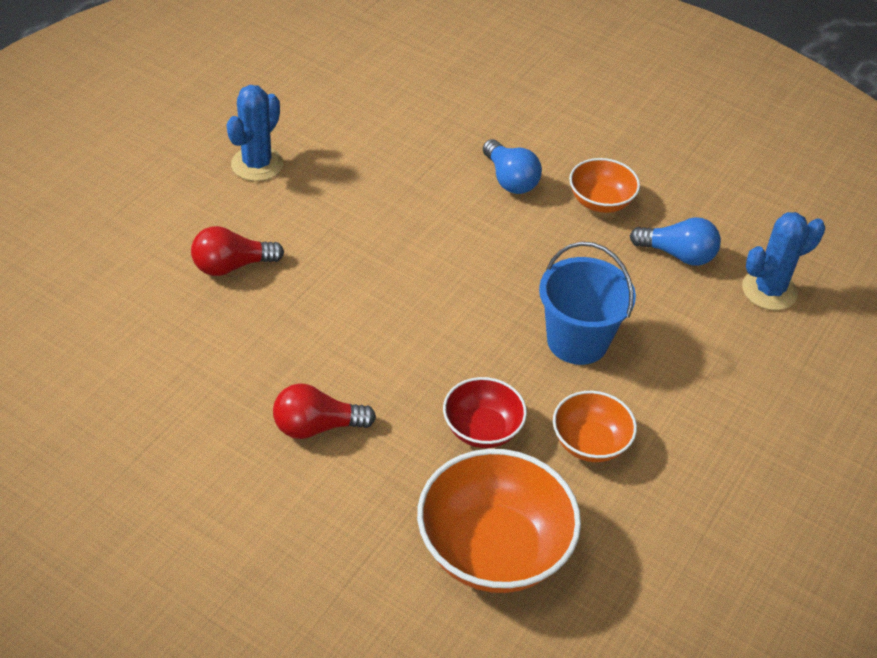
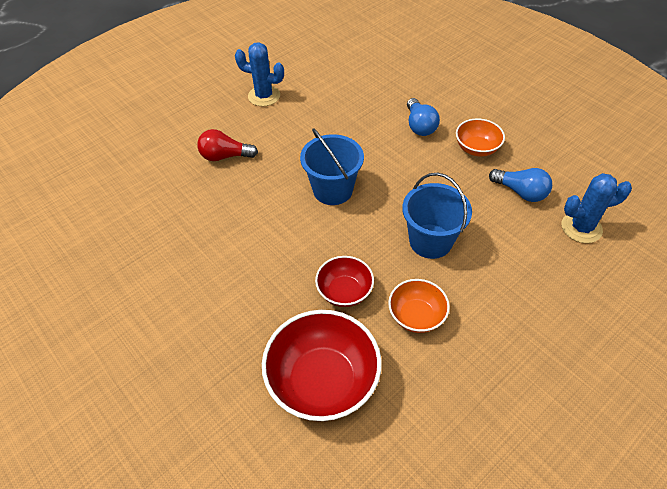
camera: 20 degrees right, 5 degrees up
(257, 164) = (264, 96): blue cactus -> blue cactus turned 60 degrees clockwise
(317, 426) = (237, 269): red light bulb -> none
(415, 291) = (332, 190): none -> blue bucket
(493, 549) = (323, 381): orange bowl -> red bowl

